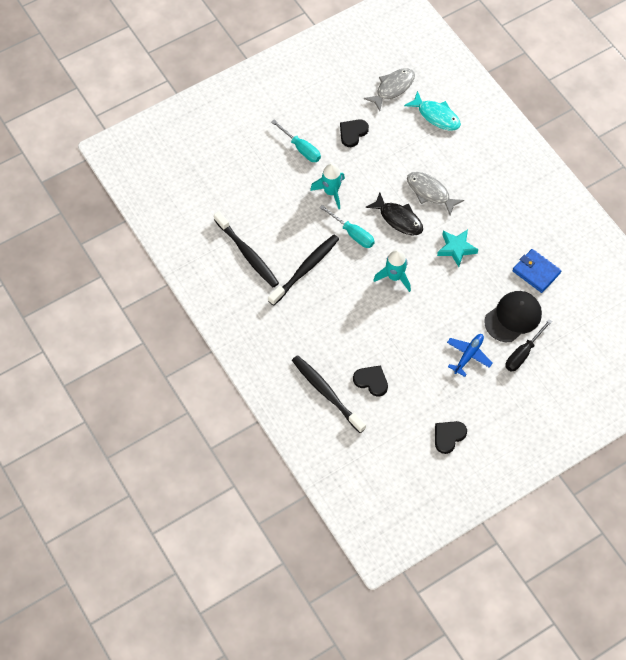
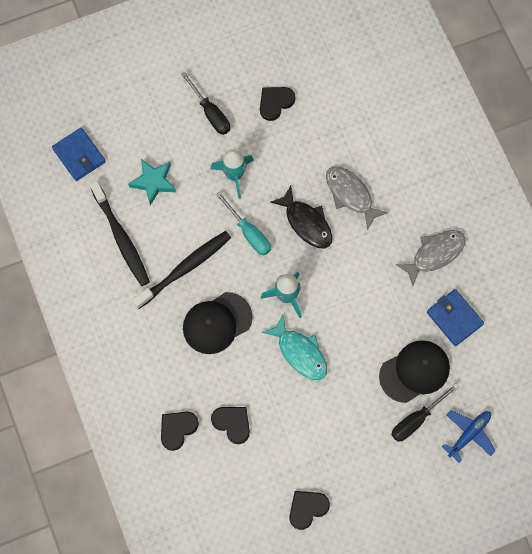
camera: 10 degrees right, 10 degrees up
(198, 197) = (79, 155): none -> blue wallet
(301, 148) = (210, 113): turquoise screwdriver -> black screwdriver
(326, 393) = (177, 429): black toothbrush -> black heart
(341, 306) = (217, 323): none -> black cap
(393, 88) = (335, 52): grey fish -> grey fish (435, 254)
(436, 116) = (379, 96): turquoise fish -> turquoise fish (300, 353)
(456, 249) = (366, 272): turquoise star -> turquoise star (153, 182)
(468, 355) = (352, 411): blue plane -> blue plane (469, 434)

